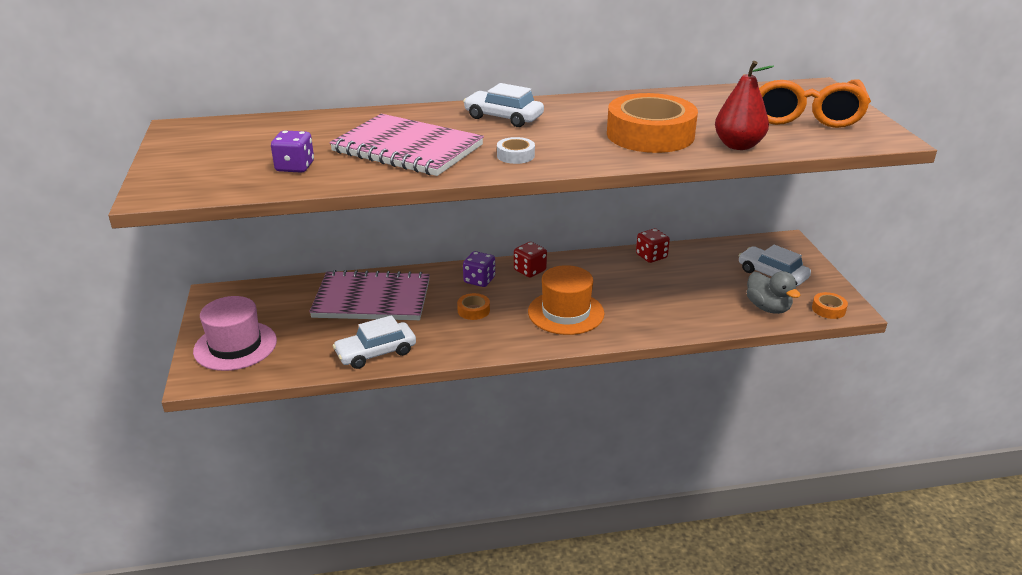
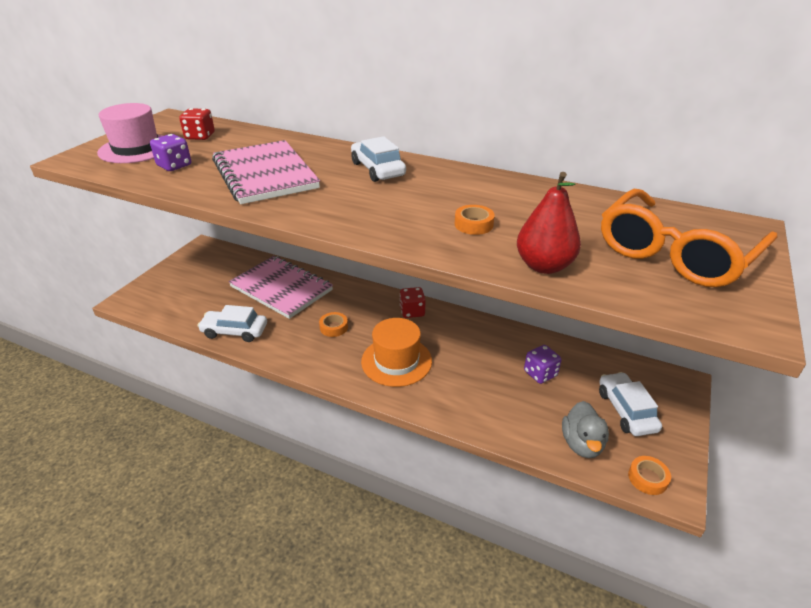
camera: 35 degrees right, 5 degrees up
(235, 346) = (169, 287): pink hat -> pink hat (136, 149)
(479, 280) = (367, 304): purple dice -> purple dice (540, 374)
(515, 155) = (328, 206): white tape -> none
(650, 135) = (473, 224): orange tape -> orange tape, size x0.41
(651, 256) = (526, 341): red dice -> red dice (200, 136)

